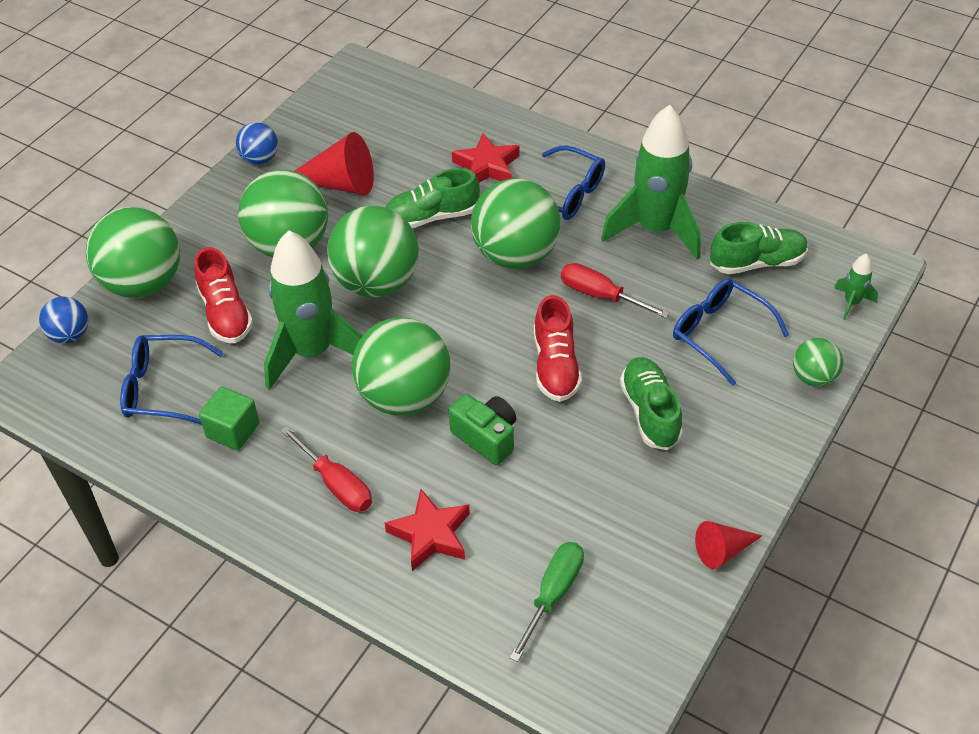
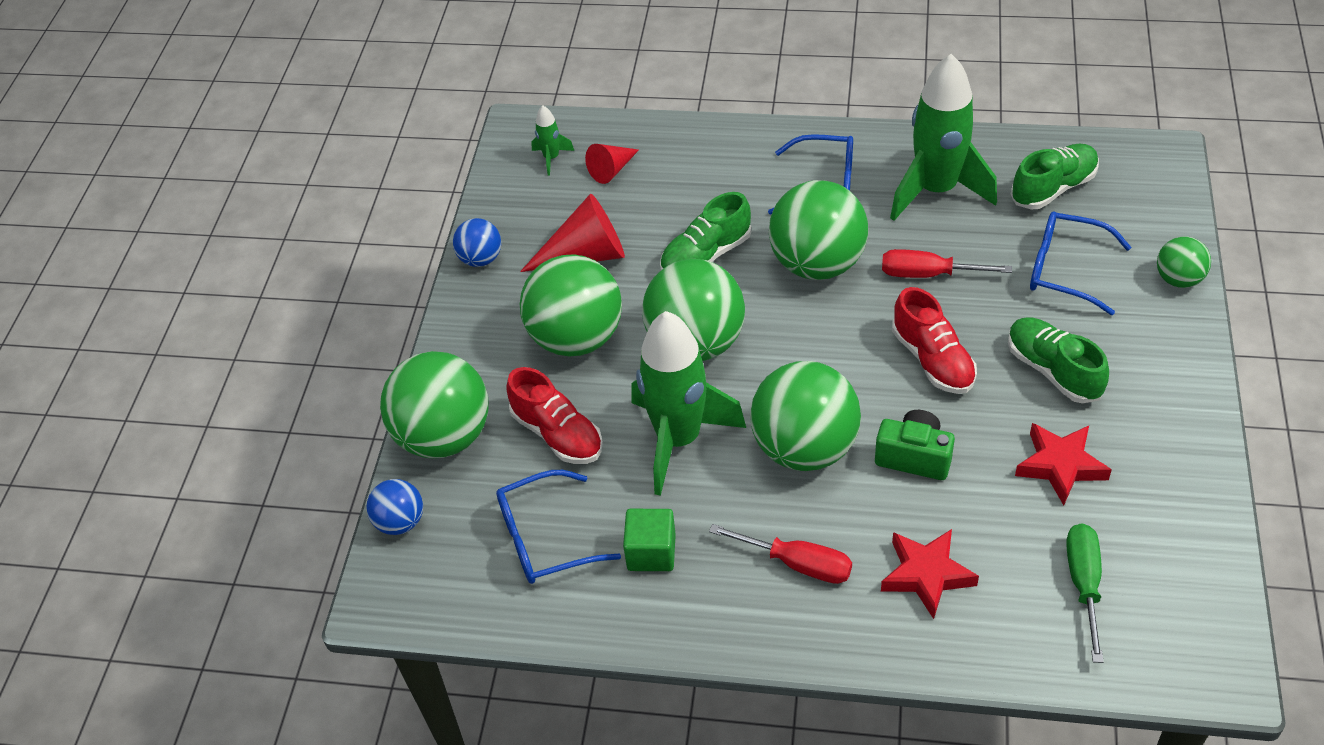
camera: 20 degrees left, 0 degrees up
(487, 166) = (726, 184): red star -> red star (1060, 465)
(722, 550) = (1209, 476): red cone -> red cone (611, 170)
(851, 303) = (1164, 195): green rocket -> green rocket (551, 158)

